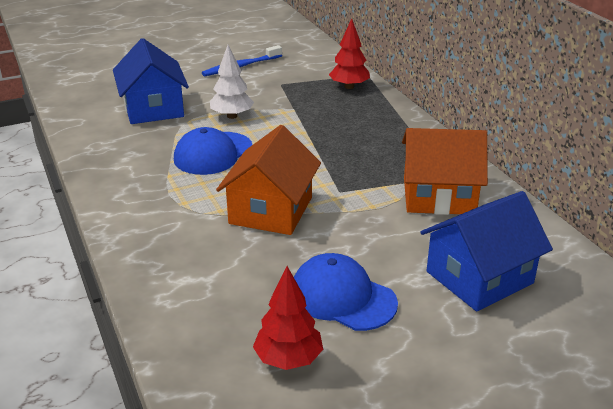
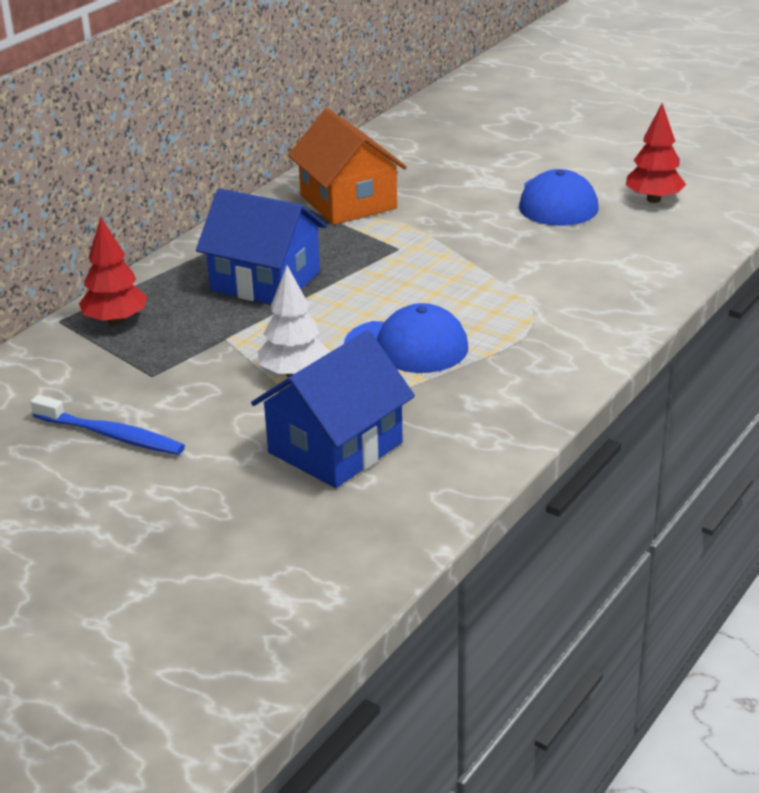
camera: 120 degrees left, 0 degrees up
(271, 210) = (478, 270): orange house -> none
(479, 277) = (458, 161): blue house -> blue house (265, 281)

